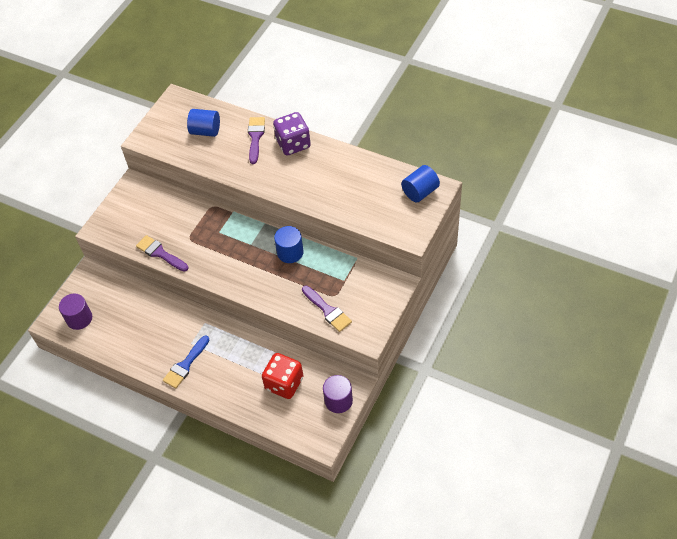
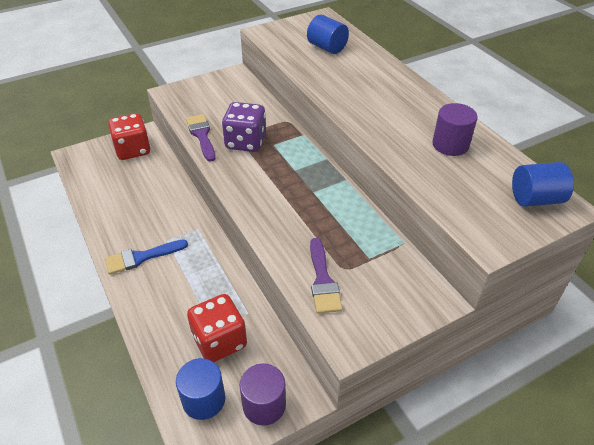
camera: 30 degrees right, 10 degrees down
(79, 318) = (97, 164): purple cylinder -> purple cylinder (450, 145)
(95, 291) = (133, 150): none -> red dice
(255, 137) = (372, 70): purple brush -> none
(290, 252) = (330, 198): blue cylinder -> blue cylinder (204, 400)
(293, 144) = (408, 91): purple dice -> purple dice (245, 142)

